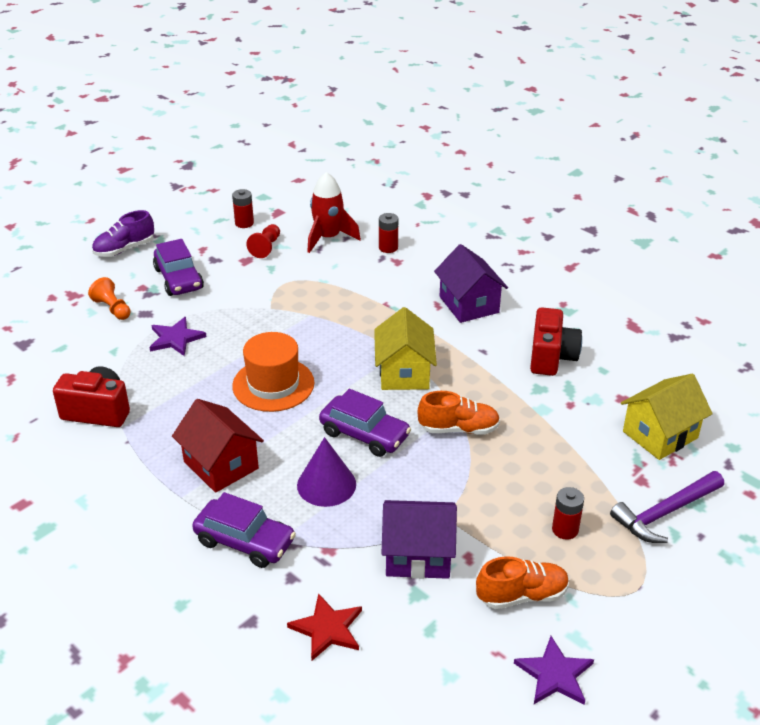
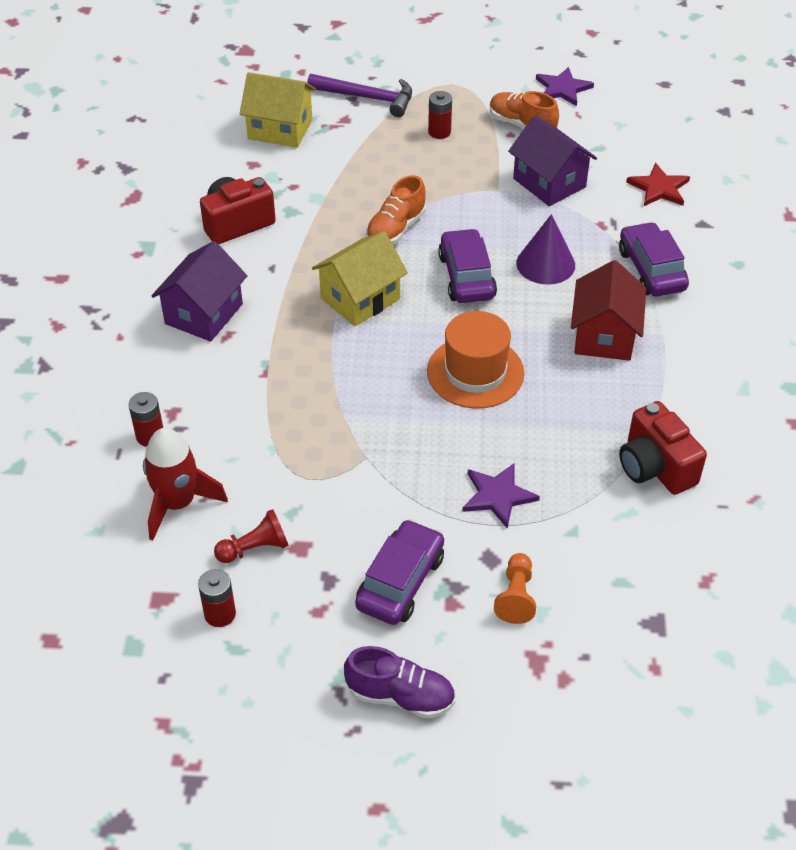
camera: 130 degrees left, 10 degrees up
(459, 429) = (396, 229): orange shoe -> orange shoe turned 105 degrees counterclockwise

